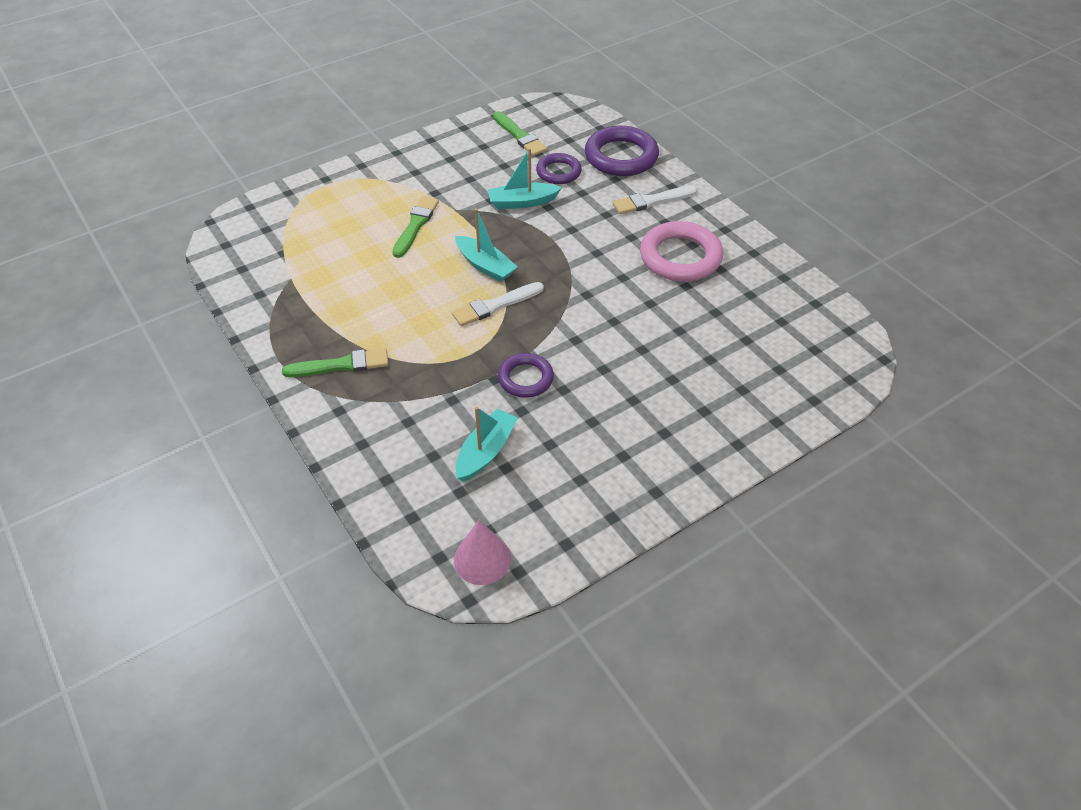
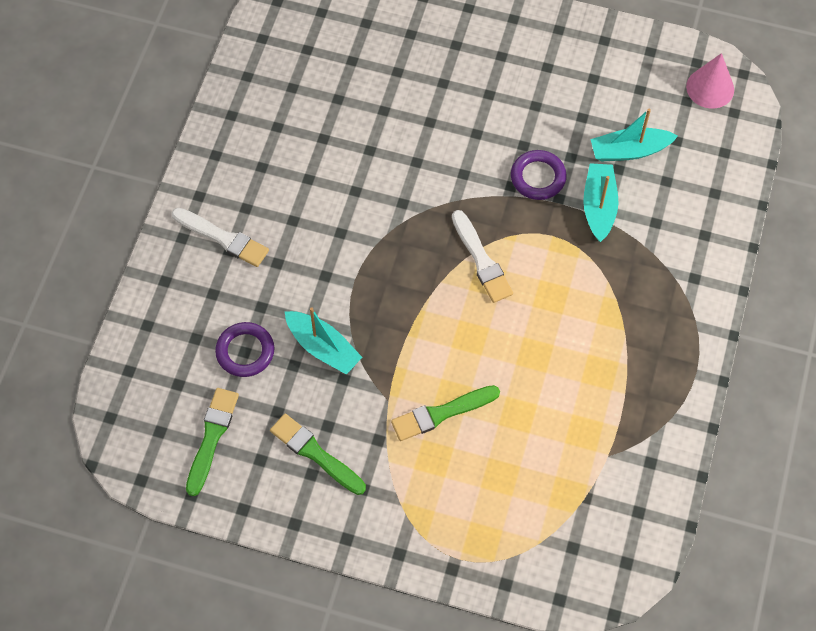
camera: 130 degrees left, 15 degrees up
(341, 365) = (654, 318): green brush -> green brush (315, 453)
(485, 266) = (440, 307): turquoise boat -> turquoise boat (599, 206)
(495, 305) = (481, 260): white brush -> white brush turned 45 degrees clockwise
(621, 157) = (169, 313): purple ring -> none
(680, 257) = (288, 165): pink ring -> none

